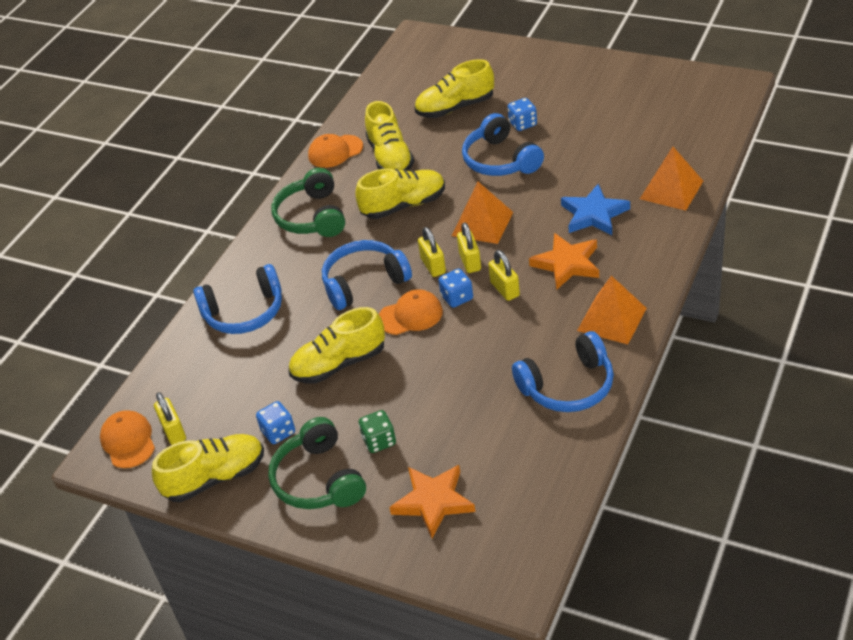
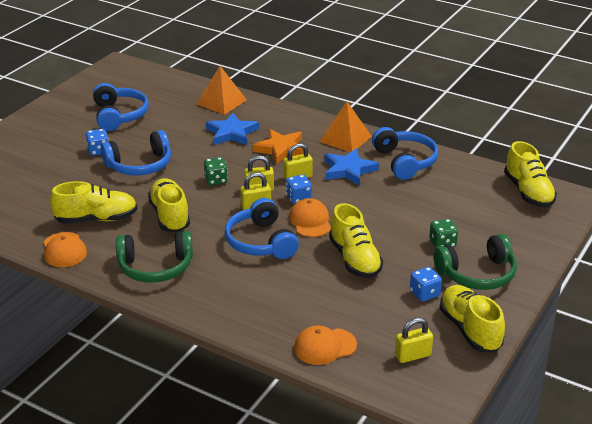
camera: 90 degrees left, 10 degrees down
(128, 441) = (420, 385): orange cap -> orange cap (325, 346)
(244, 312) = (272, 311): blue headphones -> blue headphones (119, 115)
(433, 502) = (503, 223): orange star -> none
(455, 107) = (48, 180): yellow shoe -> yellow shoe (528, 192)
(482, 223) = (216, 180): orange pyramid -> green dice
(532, 333) = (348, 170): none -> blue star

